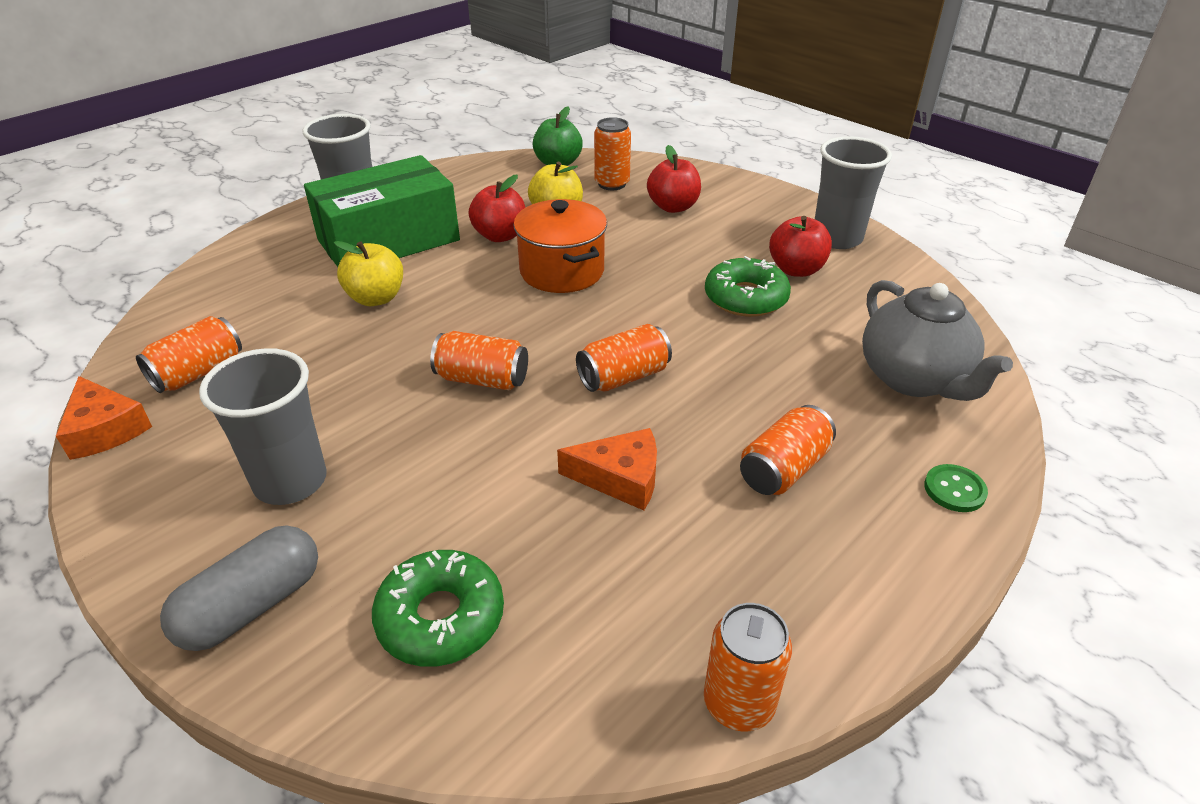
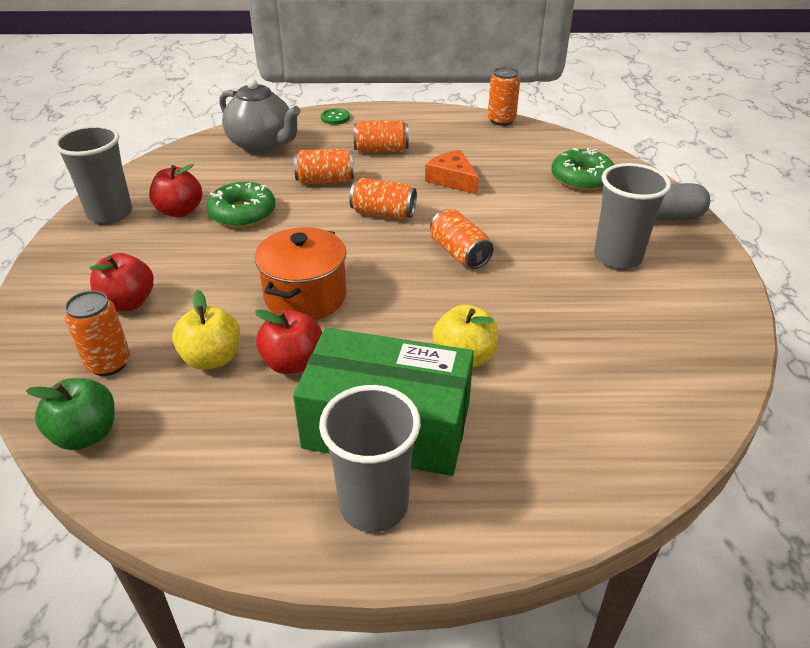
camera: 135 degrees left, 0 degrees up
(105, 429) = (733, 353): orange cheese -> none
(198, 372) = (649, 365): orange can -> orange can (325, 180)
(913, 379) = (262, 145): grey teapot -> grey teapot turned 105 degrees clockwise

